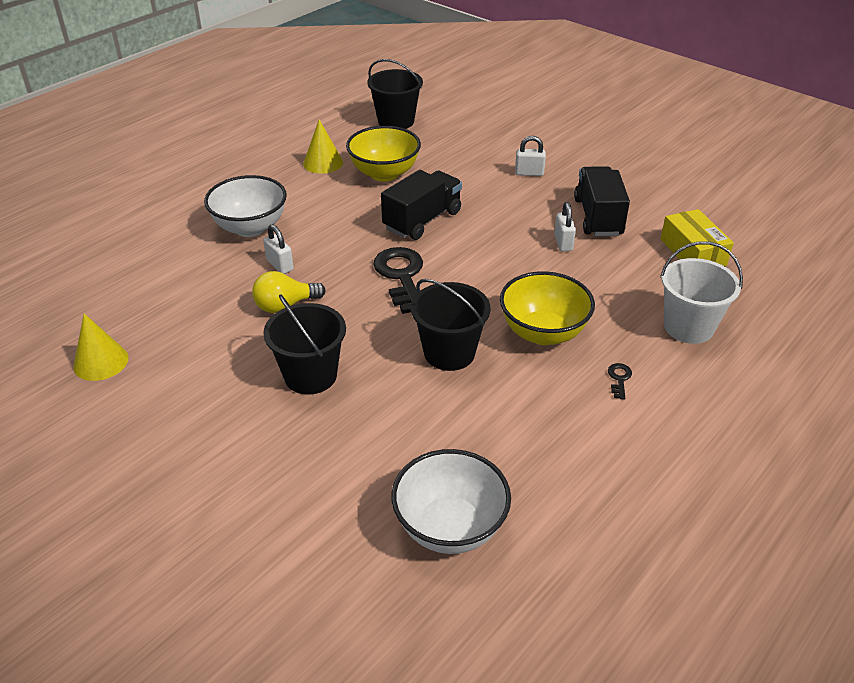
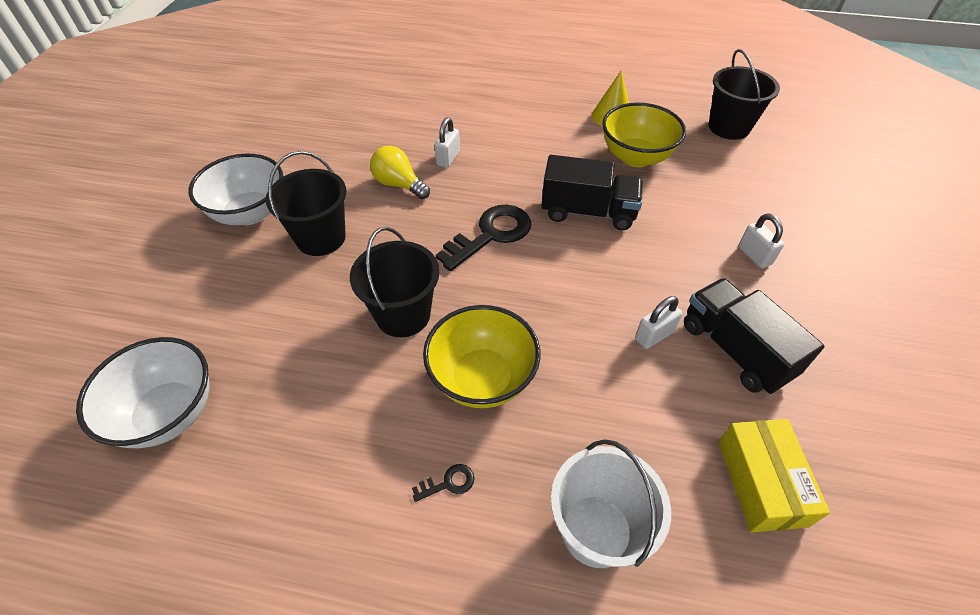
camera: 60 degrees right, 10 degrees up
(101, 362) = (279, 130): yellow cone -> none
(250, 227) = (483, 121): white bowl -> white bowl (250, 213)
(598, 217) = (735, 350): black truck -> black truck turned 90 degrees counterclockwise
(693, 252) = (761, 482): yellow box -> yellow box turned 45 degrees counterclockwise

